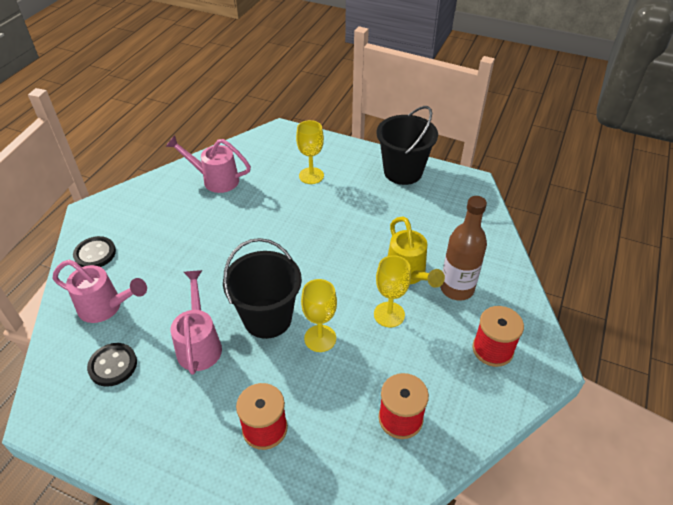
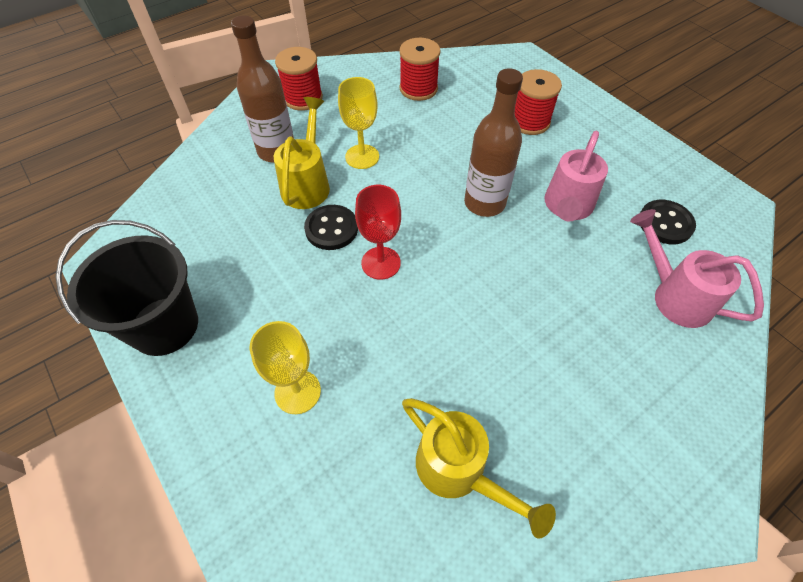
camera: 150 degrees left, 10 degrees up
(95, 254) = (693, 395): black button -> black button (331, 229)
(215, 180) = (459, 471): pink watering can -> yellow watering can
(267, 318) = (484, 203): black bucket -> brown bottle
(314, 246) = (381, 263): none -> red goblet
(320, 338) = (443, 164): yellow goblet -> none

